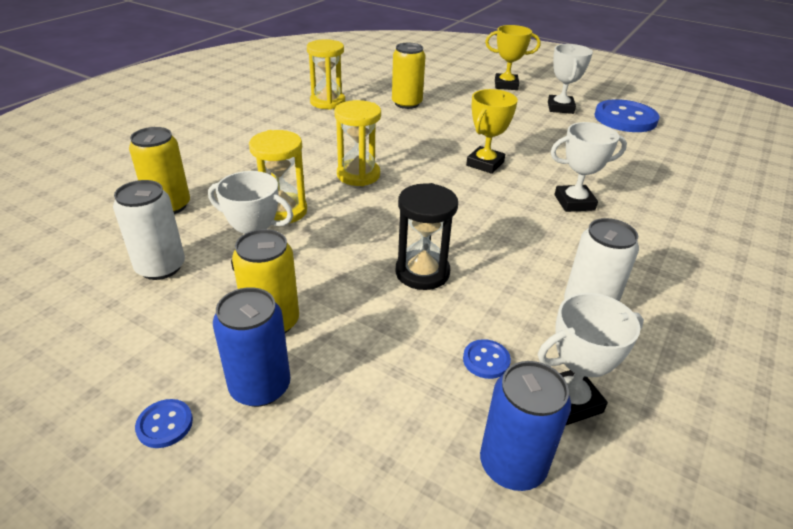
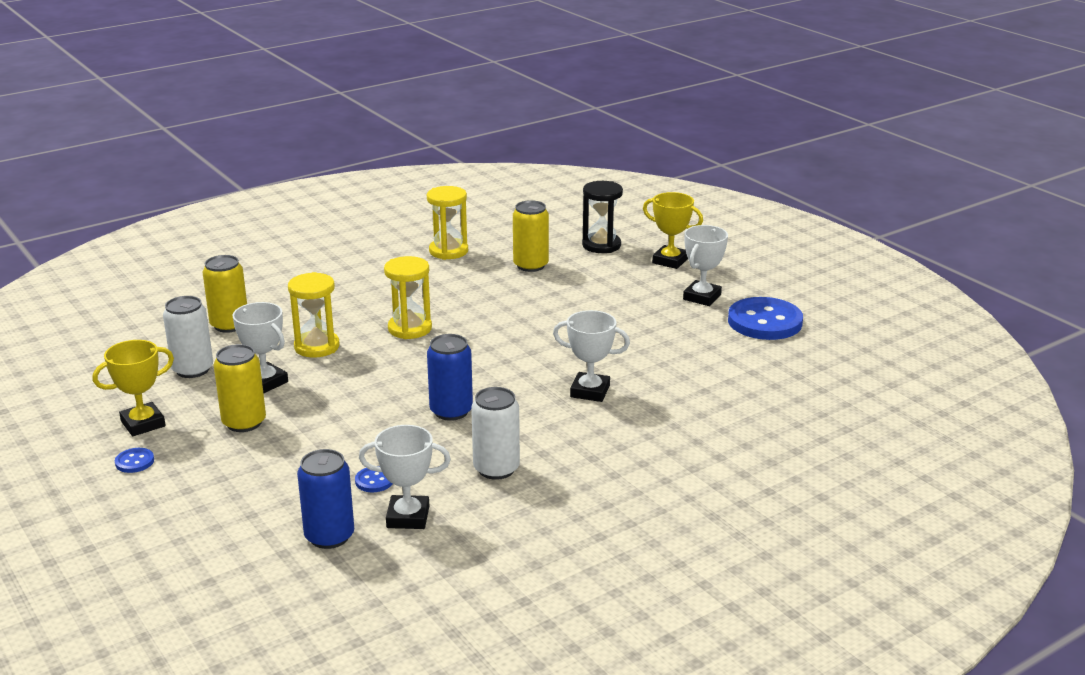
camera: 25 degrees right, 10 degrees down
(260, 387) = (206, 457): blue can -> blue can (451, 411)
(422, 272) = (386, 416): black hourglass -> black hourglass (601, 245)
(485, 164) = (543, 340): yellow trophy -> yellow trophy (143, 424)

